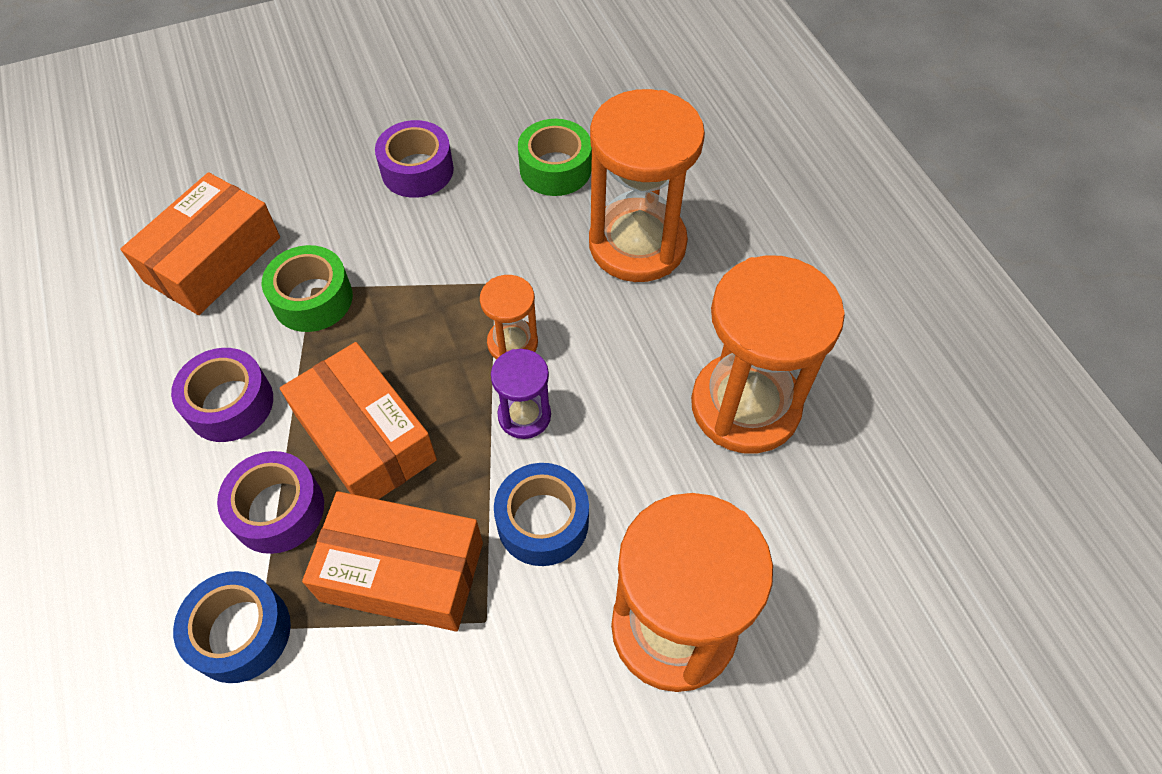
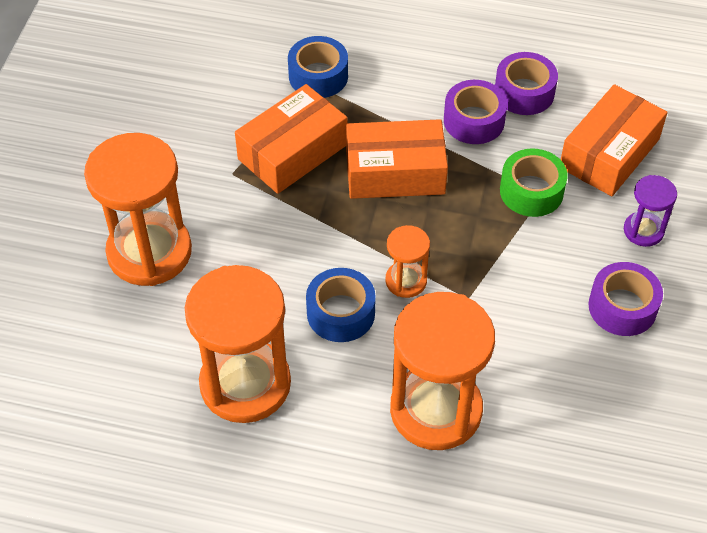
camera: 125 degrees right, 5 degrees down
(213, 259) = (609, 153): orange box -> orange box turned 60 degrees clockwise
(278, 510) = (379, 116): purple tape -> purple tape (524, 92)
(524, 416) = (343, 257): purple hourglass -> purple hourglass (643, 230)
(543, 521) = (265, 228): blue tape -> blue tape (341, 313)
(555, 168) = (559, 402): green tape -> none

